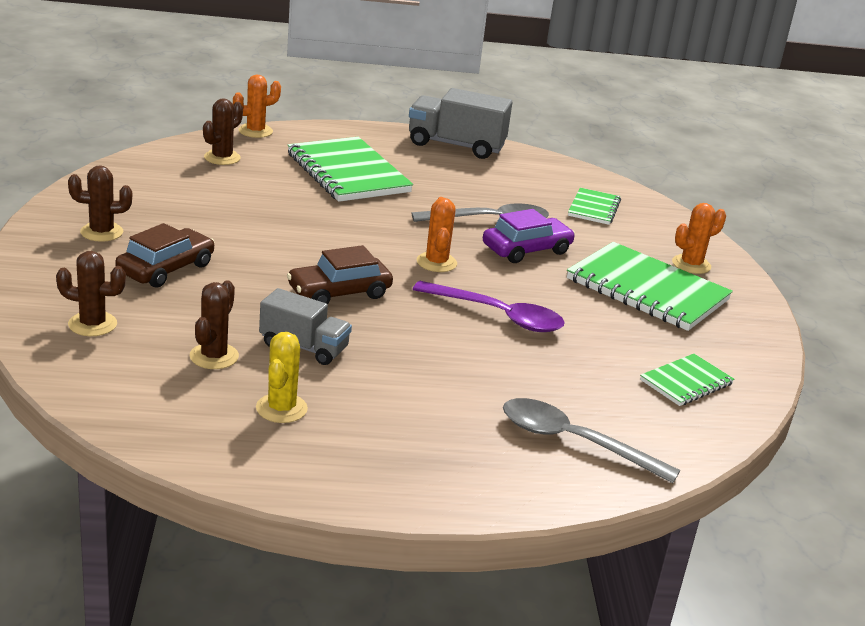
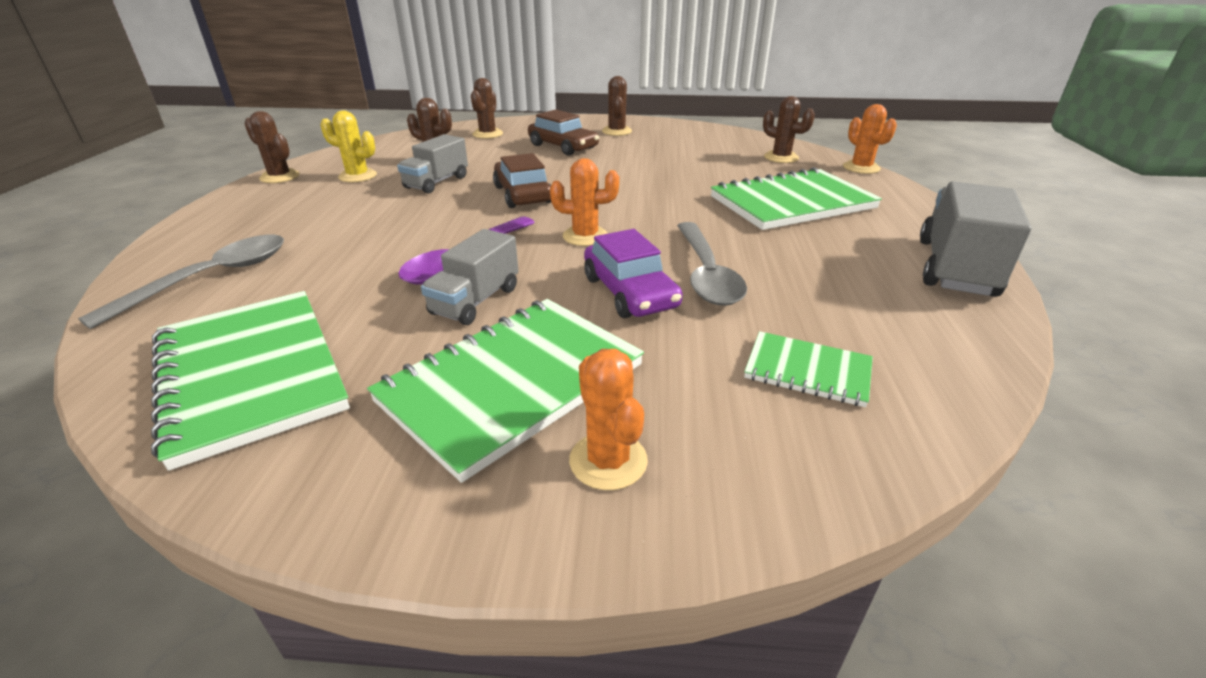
camera: 100 degrees right, 5 degrees up
(286, 476) = (279, 177): none -> brown cactus
(561, 307) = (475, 301): none -> grey truck
(686, 382) = (251, 374): green notebook -> green notebook, size x1.93

